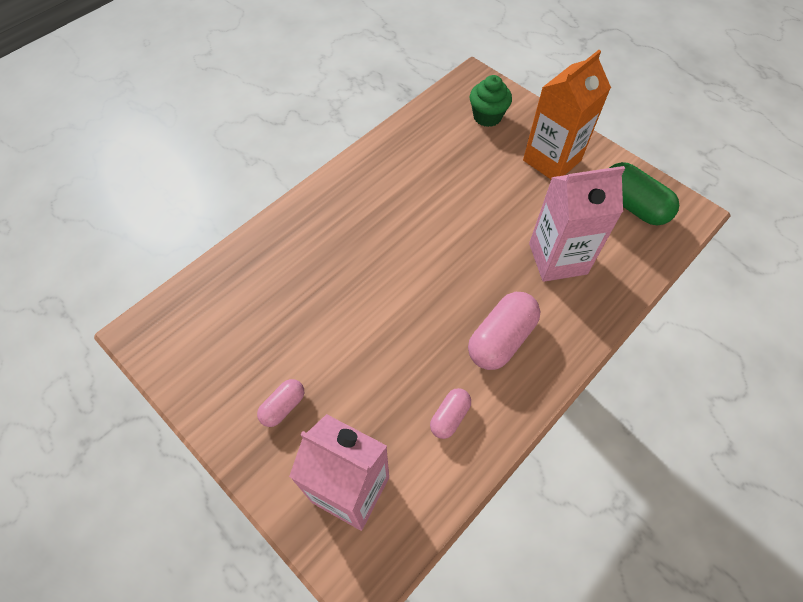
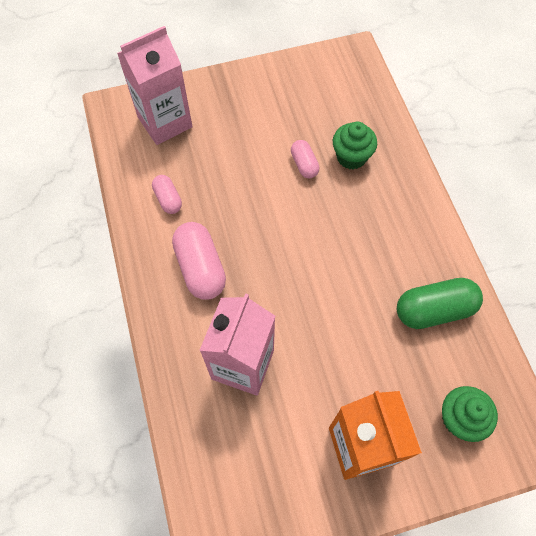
camera: 120 degrees right, 5 degrees up
(283, 406) = (244, 109): pink capsule -> pink capsule (304, 164)
(294, 272) = (351, 157): none -> green cupcake
(632, 205) = (256, 488): green capsule -> green capsule (434, 310)

